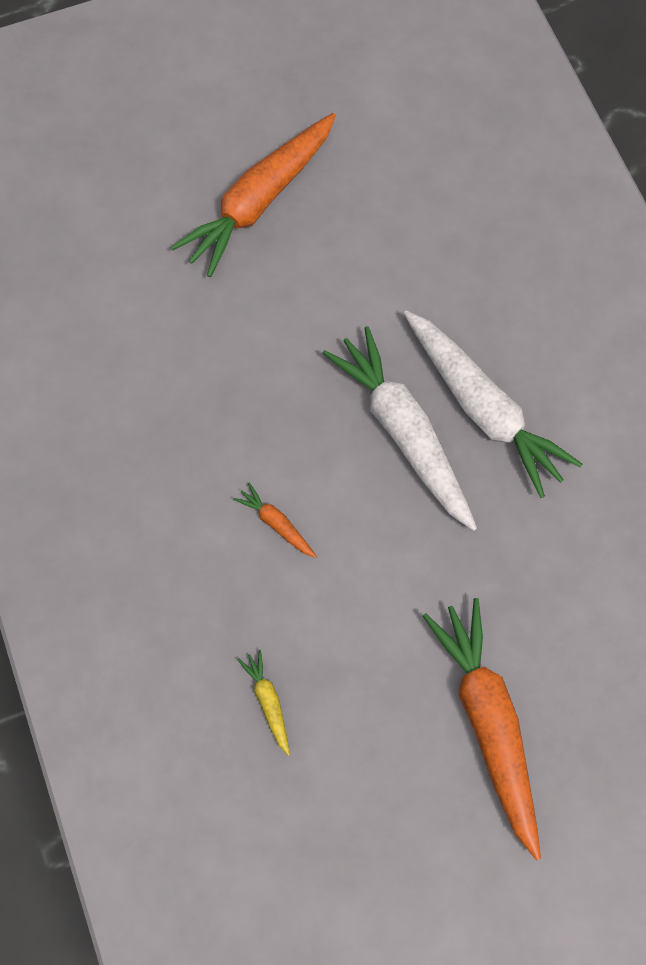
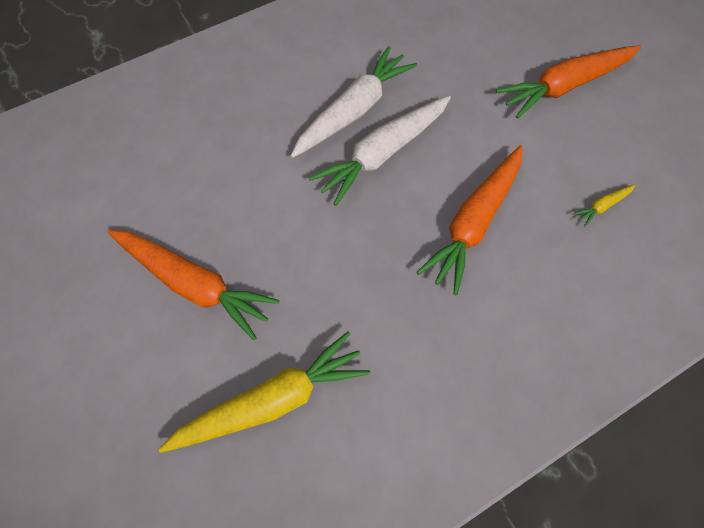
camera: 100 degrees left, 5 degrees down
(108, 266) = (272, 400): none -> yellow carrot
(276, 523) = (474, 223): orange carrot -> orange carrot, size x2.36

